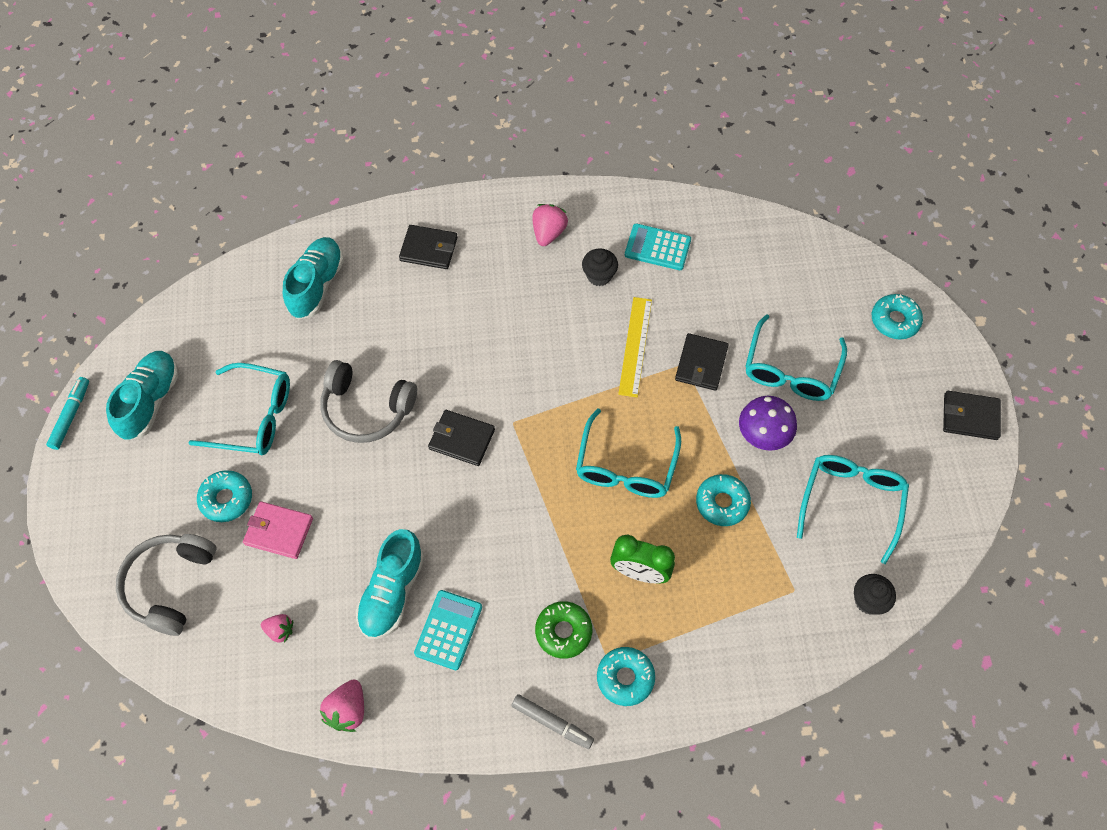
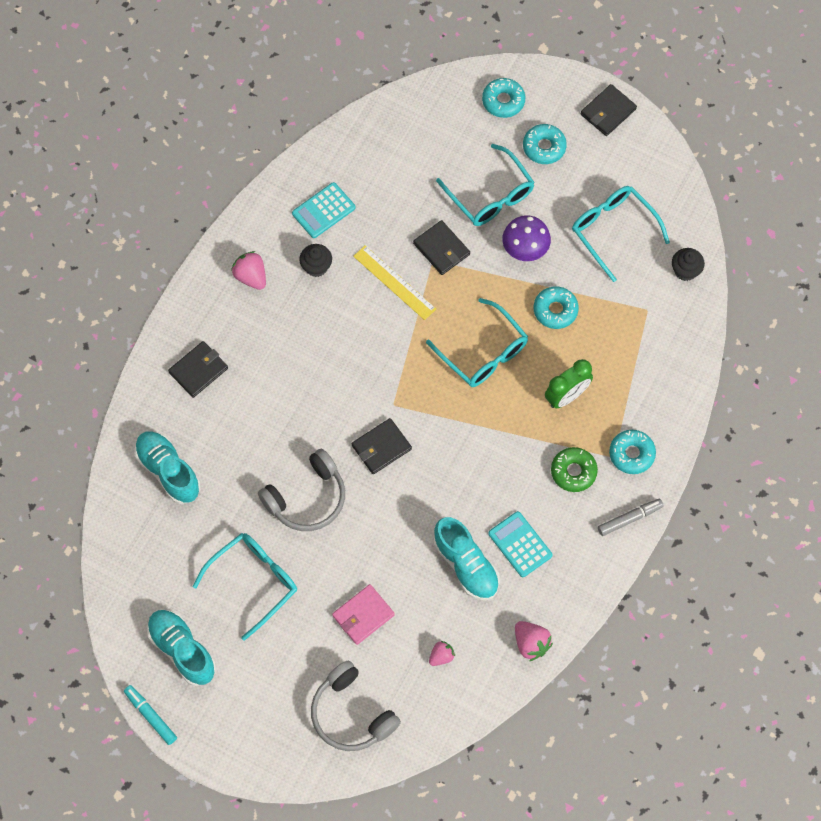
camera: 55 degrees left, 5 degrees up
(226, 499) = (309, 638): turquoise donut -> turquoise donut (544, 147)

